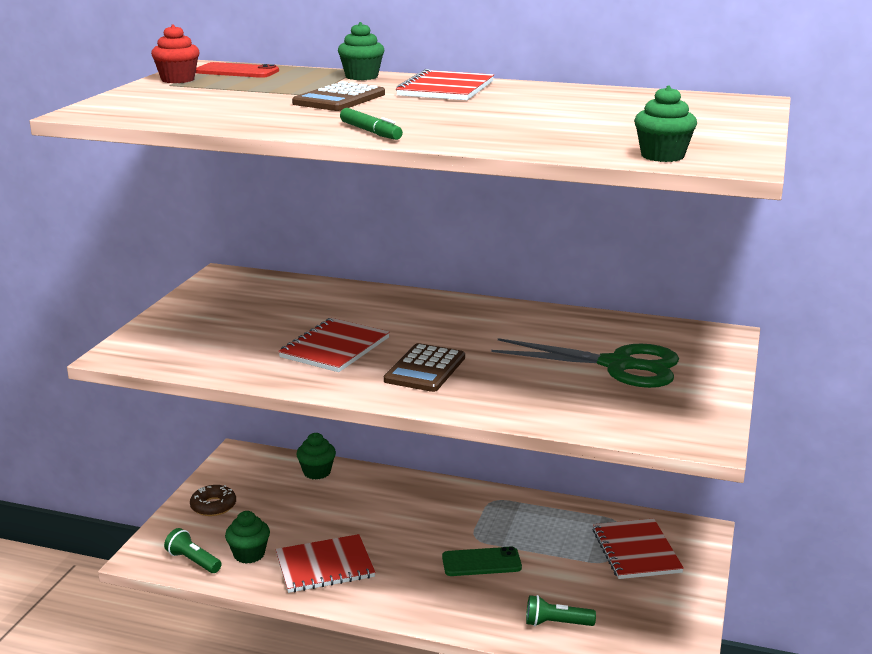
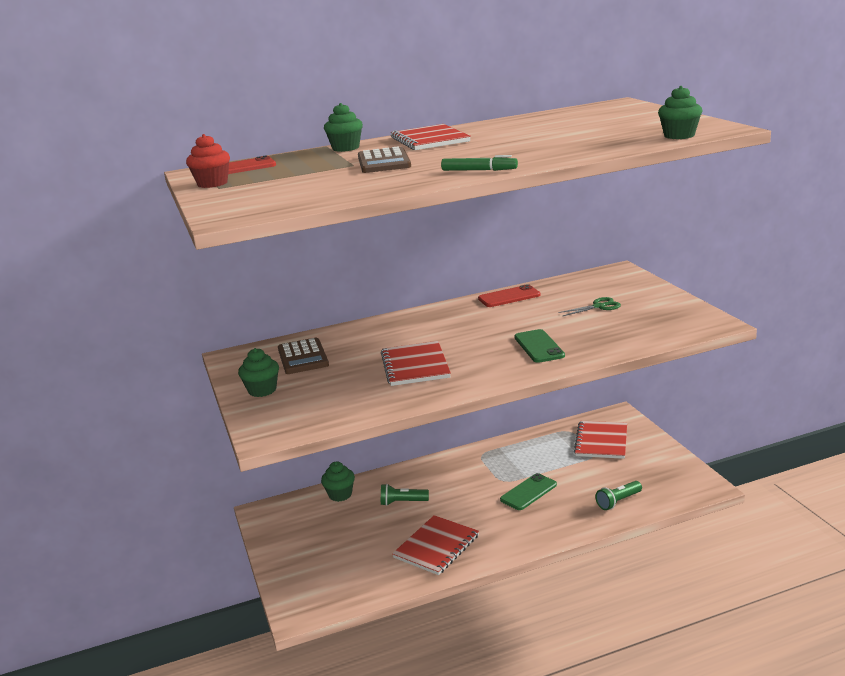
camera: 35 degrees left, 0 degrees up
(193, 561) = (340, 594): green flashlight -> green flashlight (402, 502)
(213, 506) = (297, 553): brown donut -> none
(249, 554) = (373, 568): green cupcake -> green cupcake (262, 390)
(425, 369) = (498, 353): brown calculator -> brown calculator (302, 357)
(474, 380) = (539, 346): none -> green phone
(549, 317) = (509, 297): none -> red phone
(617, 365) = (599, 306): green scissors -> green scissors, size x0.47
(636, 551) = (601, 441): red notebook -> red notebook turned 60 degrees clockwise

